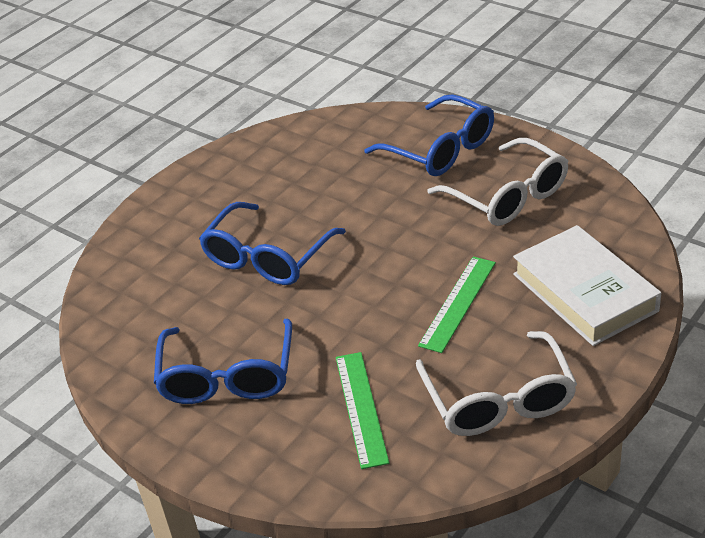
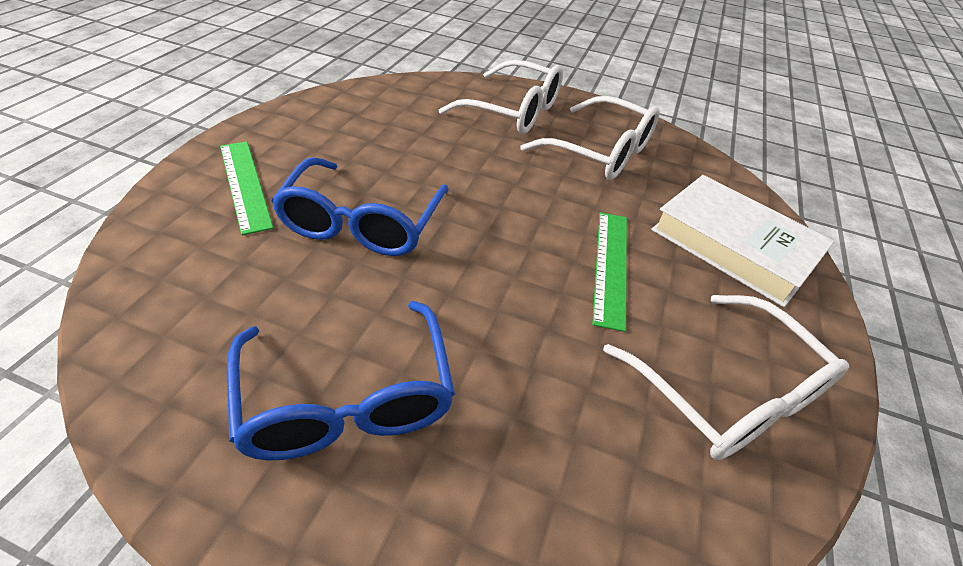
camera: 25 degrees left, 5 degrees up
(361, 408) = (561, 428): green ruler -> green ruler (245, 184)
(441, 150) = (514, 111): blue glasses -> white glasses

